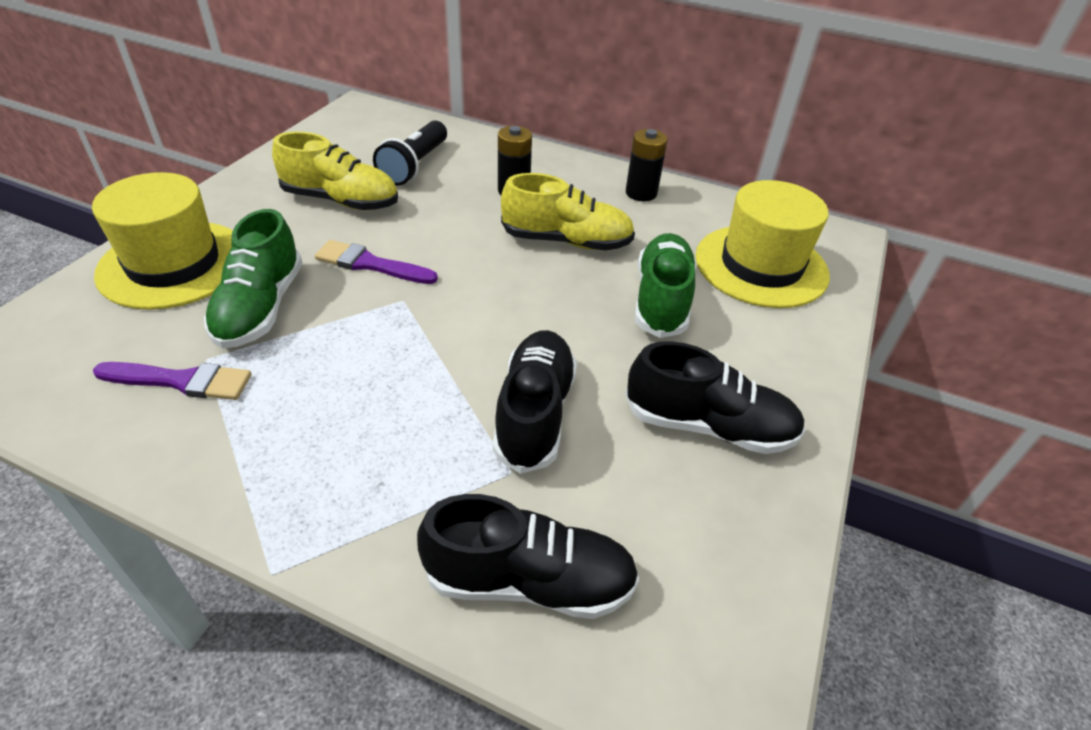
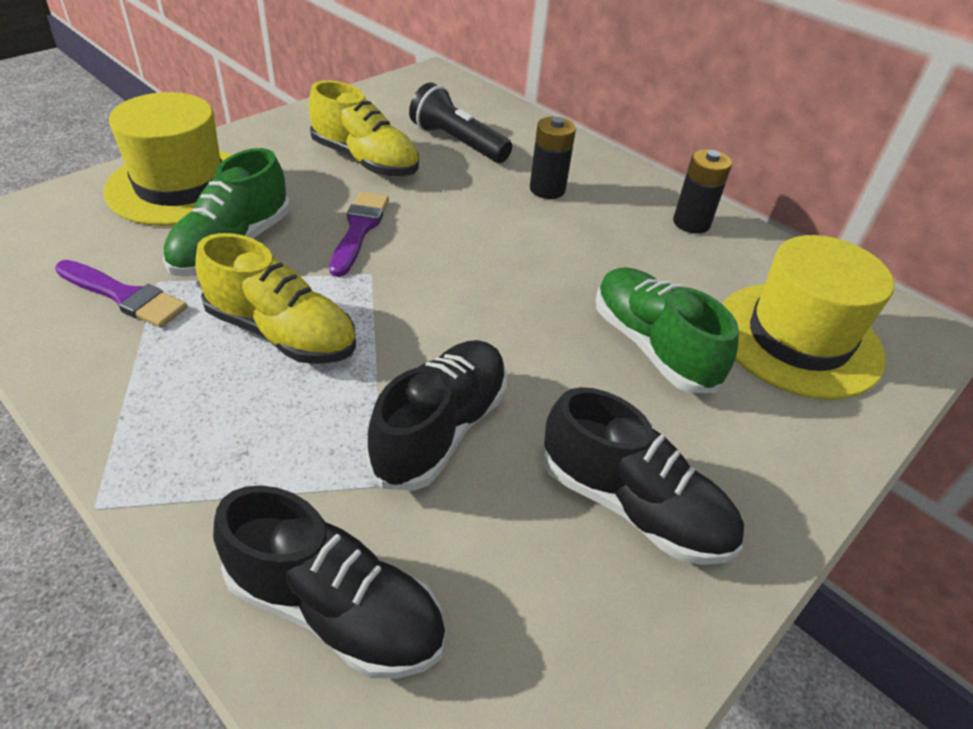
camera: 20 degrees right, 0 degrees up
(370, 264) = (359, 230): purple brush -> purple brush turned 60 degrees clockwise
(415, 166) = (457, 142): black flashlight -> black flashlight turned 90 degrees clockwise
(566, 241) = (576, 255): yellow shoe -> yellow shoe (282, 333)
(661, 300) = (652, 346): green shoe -> green shoe turned 60 degrees counterclockwise

